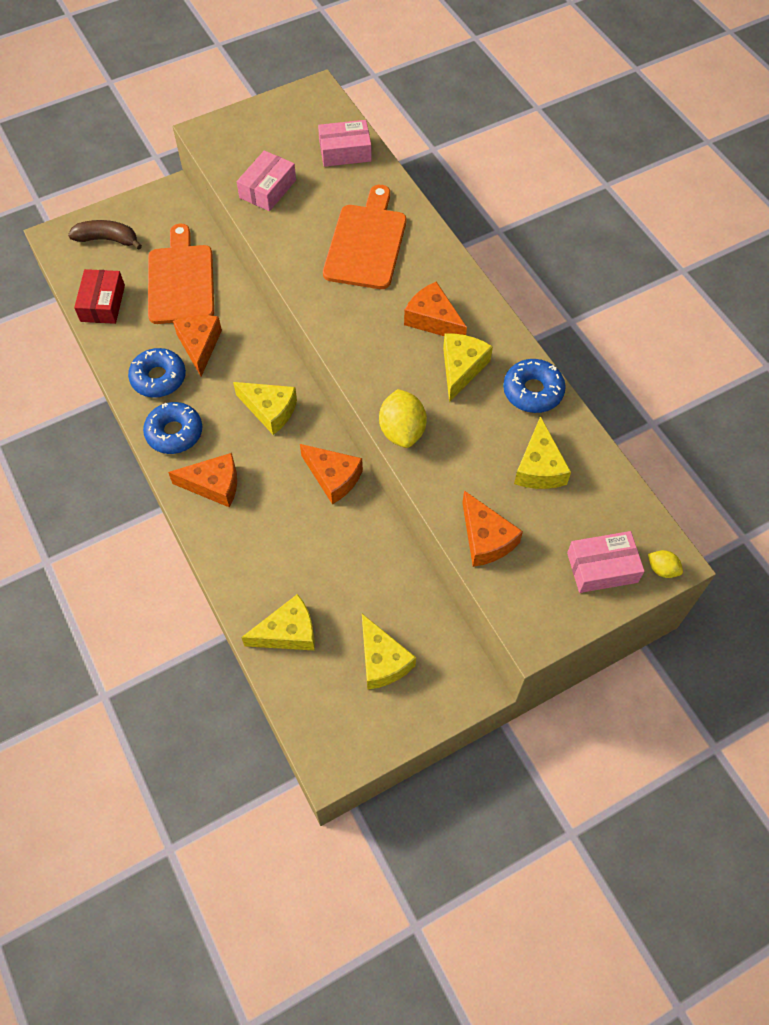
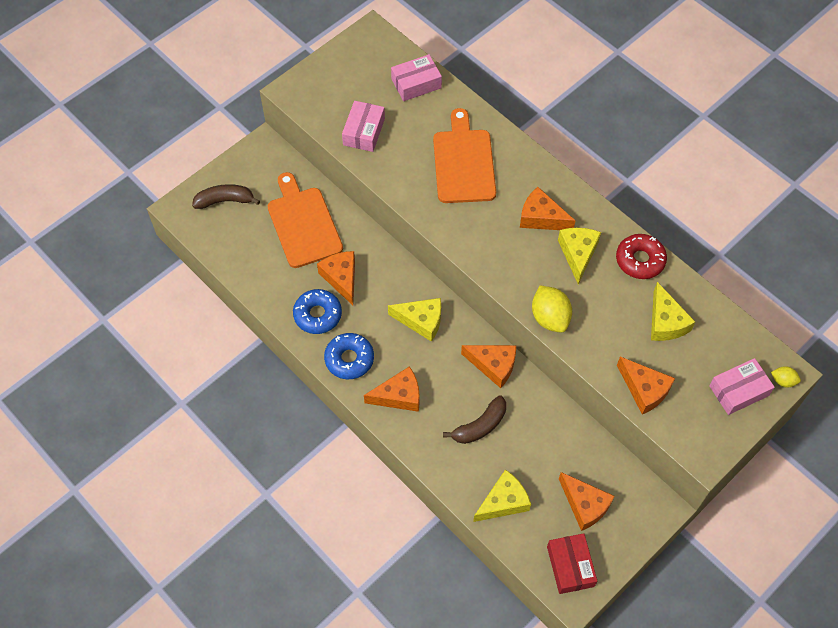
camera: 15 degrees left, 0 degrees up
(102, 303) = (243, 260): red box -> red box (570, 566)
(293, 540) = (480, 426): none -> brown banana
(382, 660) = (585, 505): yellow cheese -> orange cheese
(533, 391) = (640, 260): blue donut -> red donut

